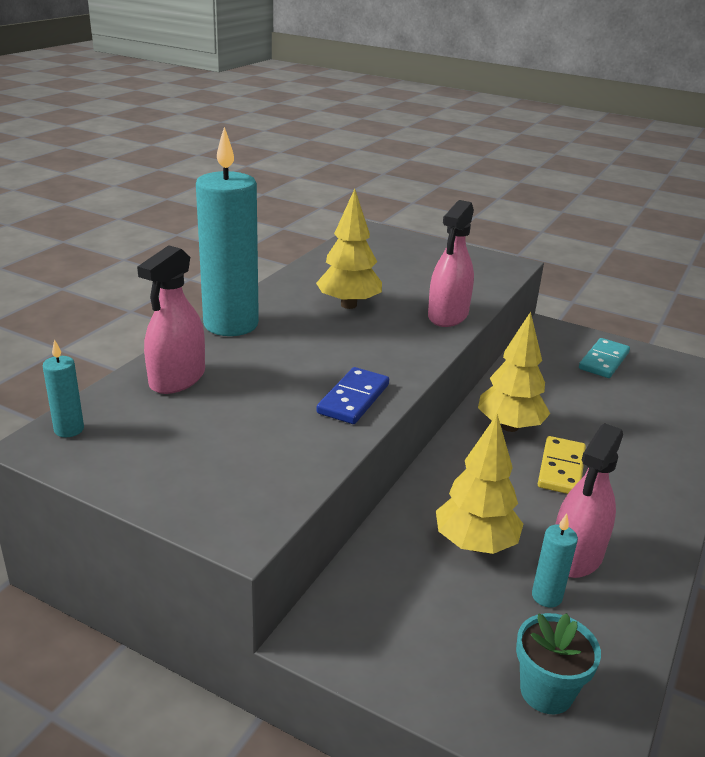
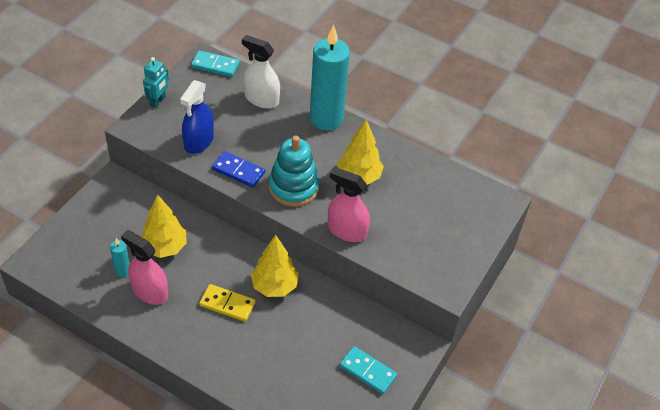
camera: 90 degrees right, 20 degrees up
(69, 429) = (215, 65): turquoise candle -> turquoise domino
(164, 500) = (158, 101): none -> turquoise robot
(177, 379) = (261, 99): pink spray bottle -> white spray bottle
(285, 442) = (199, 141): none -> blue spray bottle
(378, 351) = (293, 187): none -> turquoise stacking toy
(546, 691) = (68, 257): turquoise flower pot -> none

